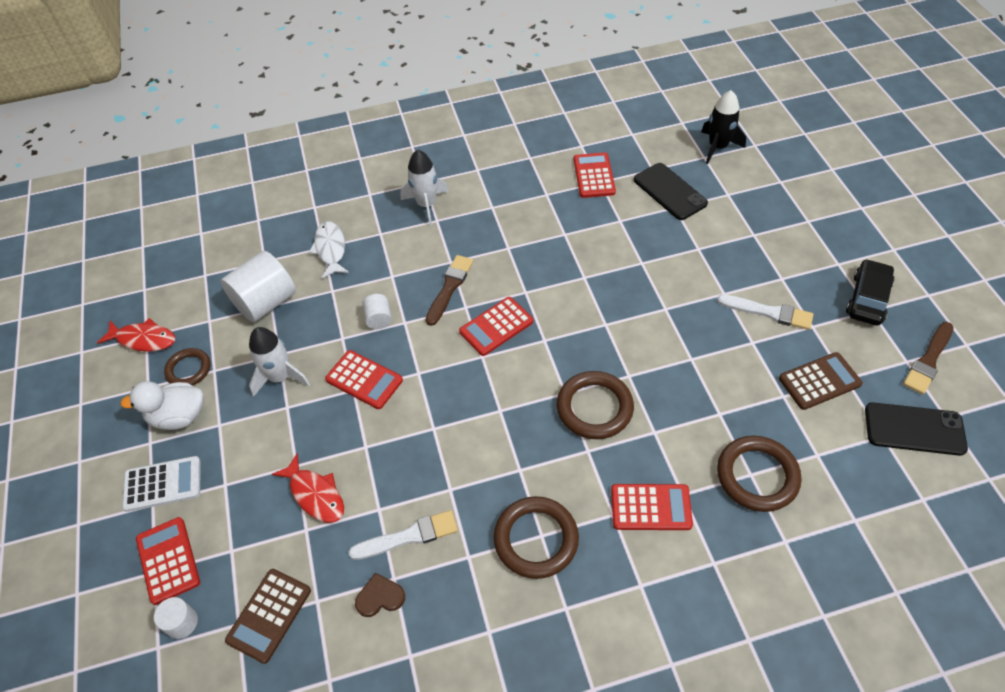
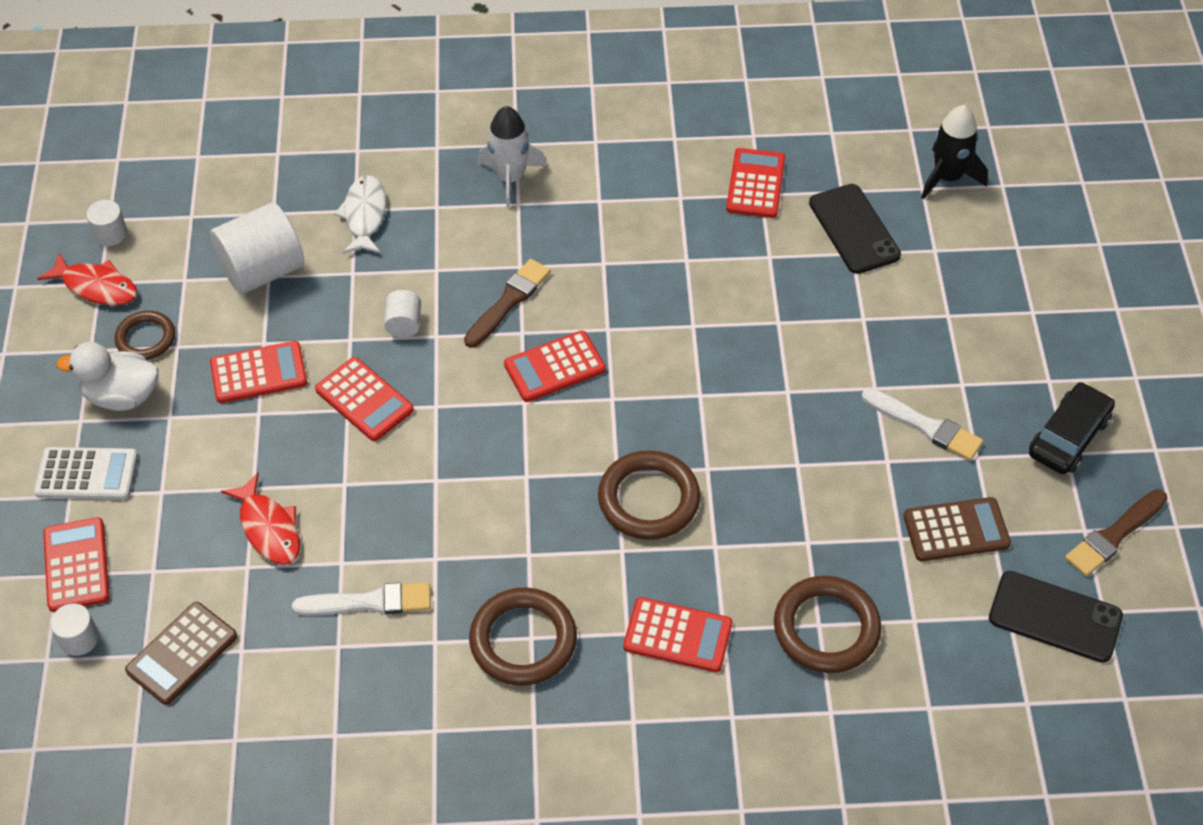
camera: 10 degrees right, 0 degrees up
(147, 299) = (110, 234): none -> white cylinder
(280, 377) = (259, 373): white rocket -> red calculator
(380, 597) = (317, 663): brown heart -> none

